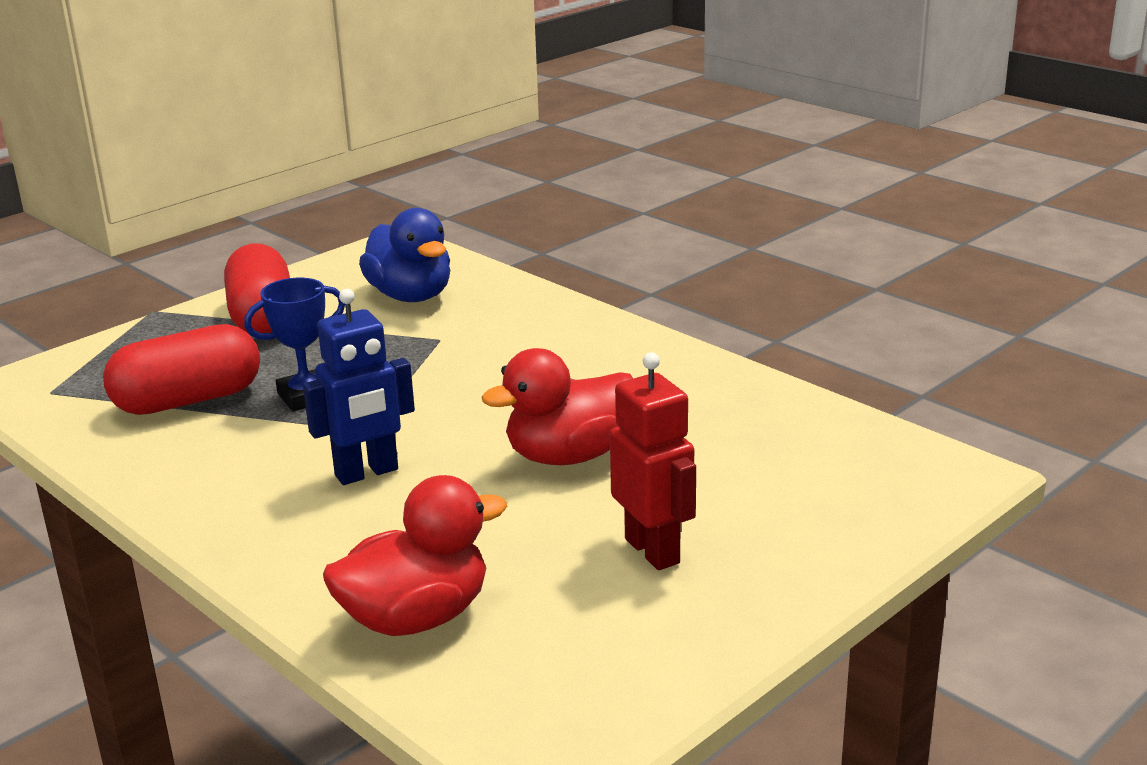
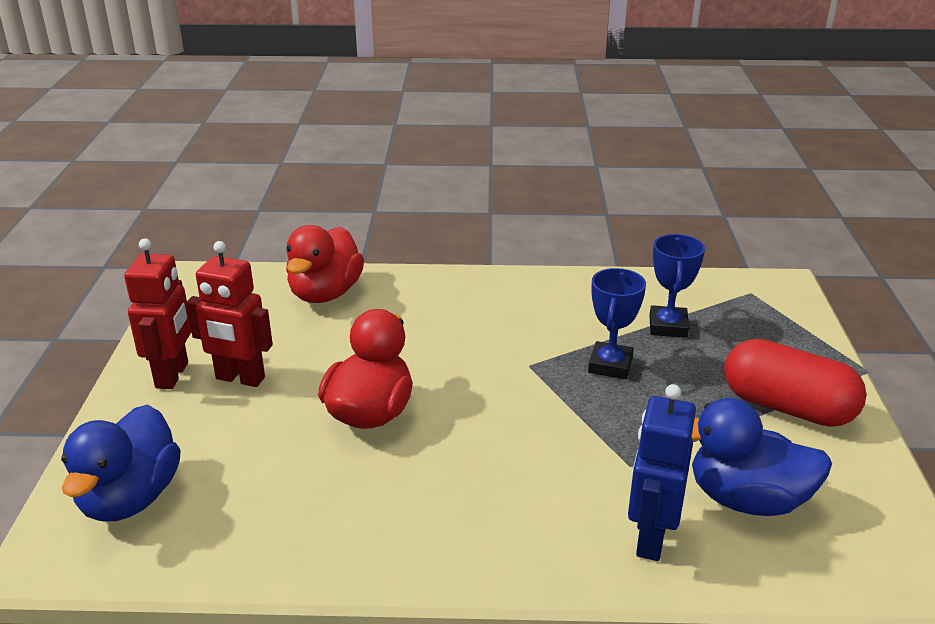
camera: 135 degrees right, 5 degrees up
(188, 400) = (668, 326): red capsule -> blue trophy
(367, 473) = (474, 340): blue robot -> blue robot (650, 538)
(724, 593) = (173, 375): none -> red robot
(862, 484) = (130, 498): none -> blue duck

